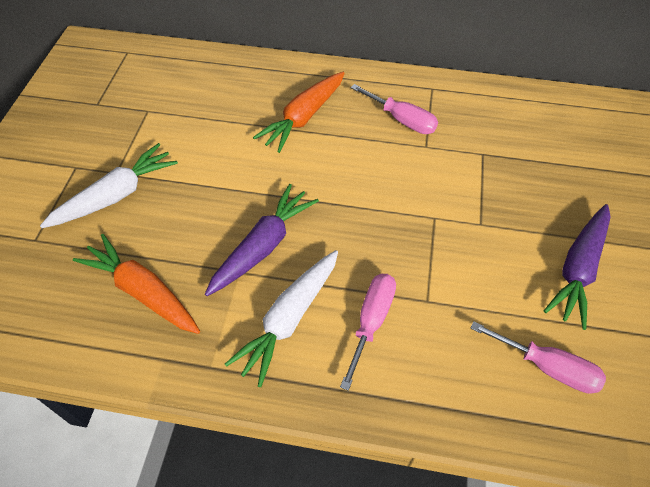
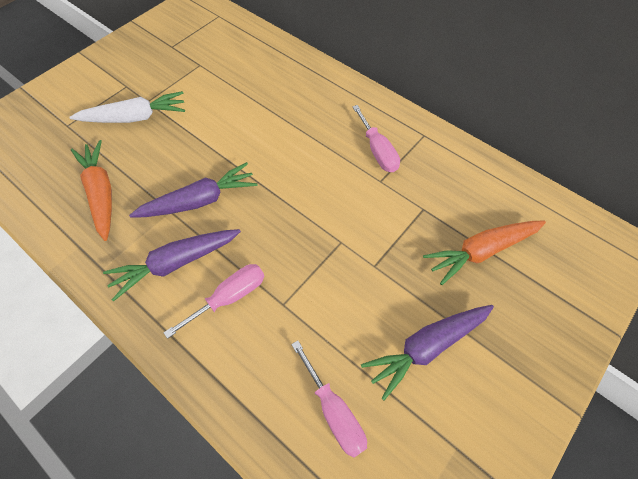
camera: 30 degrees right, 5 degrees up
(289, 319) = (175, 263): white carrot -> purple carrot
(303, 118) = (303, 116): orange carrot -> orange carrot (481, 251)

